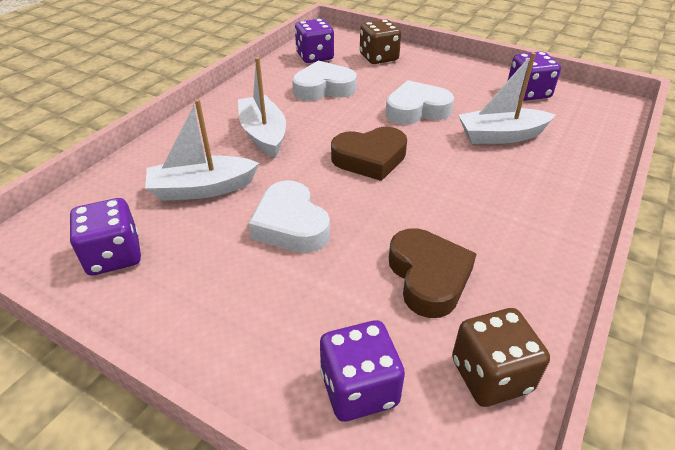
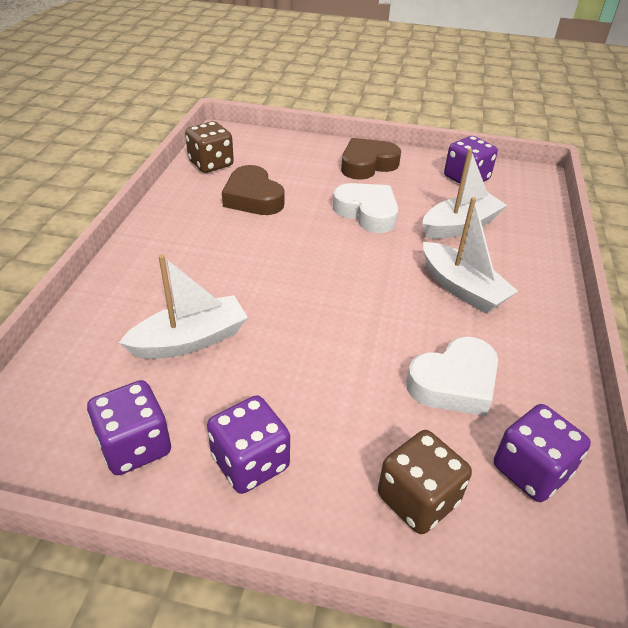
camera: 160 degrees right, 0 degrees up
(359, 388) = (279, 151): purple dice -> purple dice (250, 462)
(370, 159) = (333, 280): brown heart -> brown heart (367, 165)
(416, 110) = (305, 365): white heart -> none

